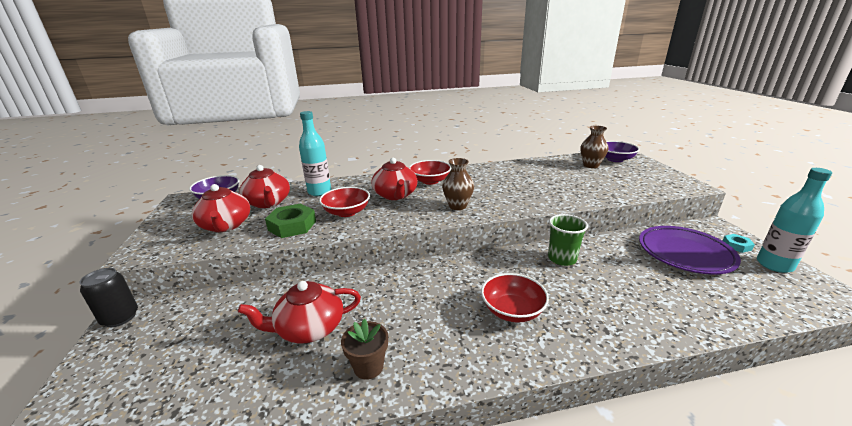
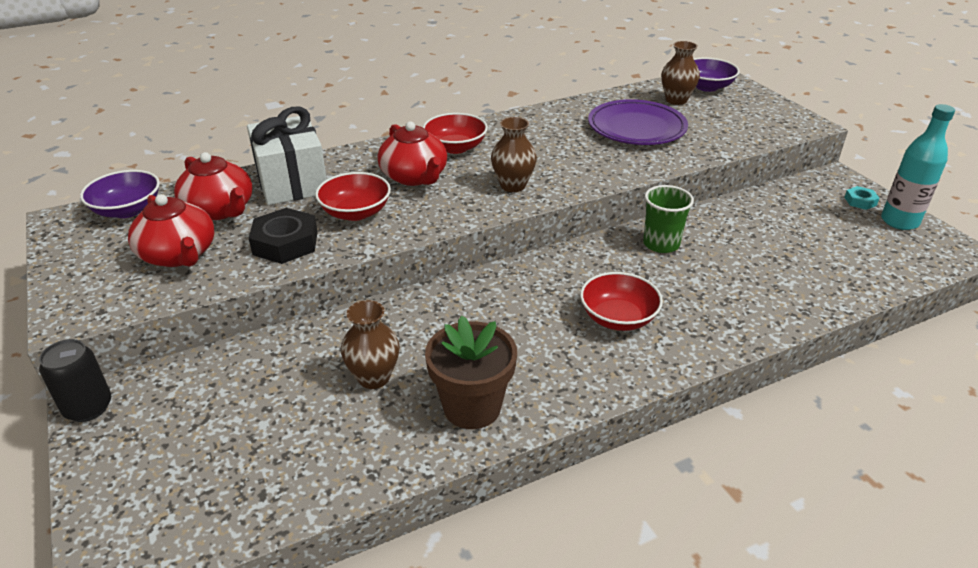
camera: 15 degrees left, 10 degrees up
(292, 225) = (285, 243): green nut -> black nut
(309, 328) = (374, 377): red teapot -> brown vase
(319, 192) = (291, 183): turquoise bottle -> white gift
(368, 366) = (472, 407): brown flower pot -> brown flower pot, size x1.59
(685, 253) = (803, 219): purple plate -> purple plate (636, 128)

